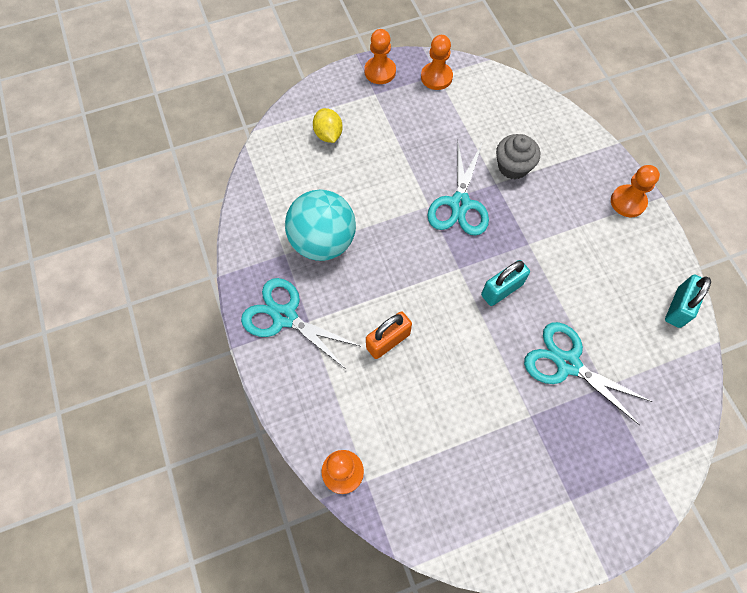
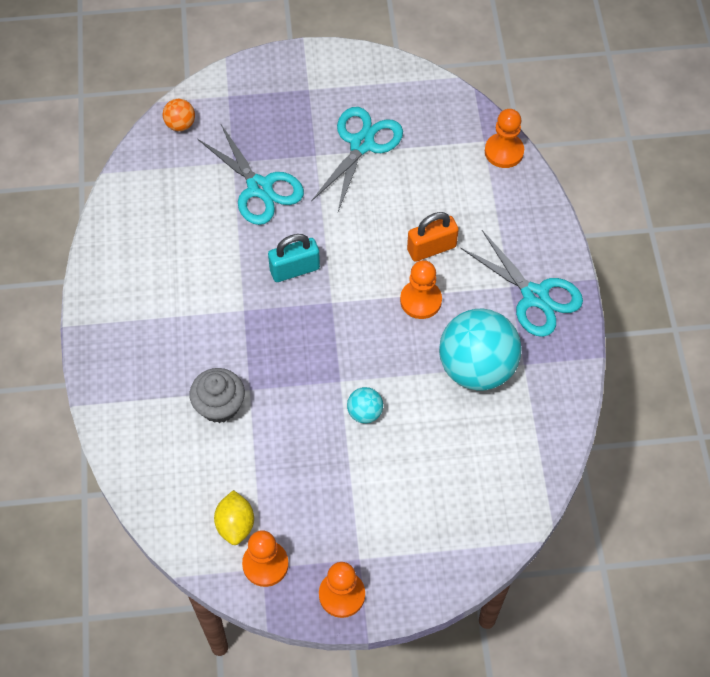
camera: 165 degrees left, 5 degrees down
(328, 134) = (439, 509): yellow lemon -> yellow lemon (235, 524)
(402, 187) = (365, 412): none -> turquoise ball
(460, 204) = (303, 374): turquoise scissors -> turquoise scissors (361, 144)
(628, 202) = (107, 329): orange pawn -> orange pawn (420, 300)
(677, 416) = (180, 124): none -> orange ball
(678, 307) = (121, 210): turquoise padlock -> none

